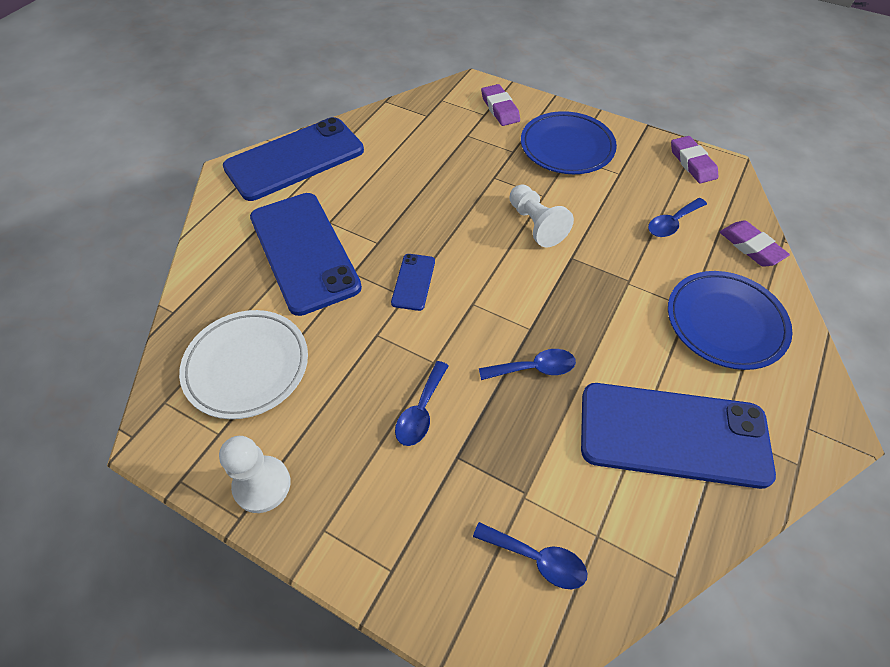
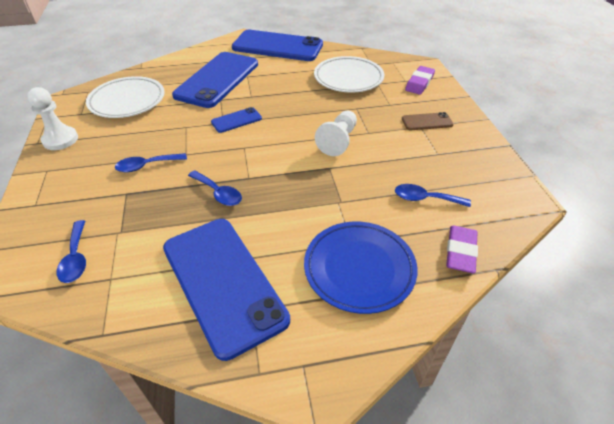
camera: 50 degrees right, 10 degrees down
(433, 148) = (348, 78): none -> white plate
(567, 147) = (427, 122): blue plate -> brown phone
(692, 163) = (505, 182): purple eraser -> none

